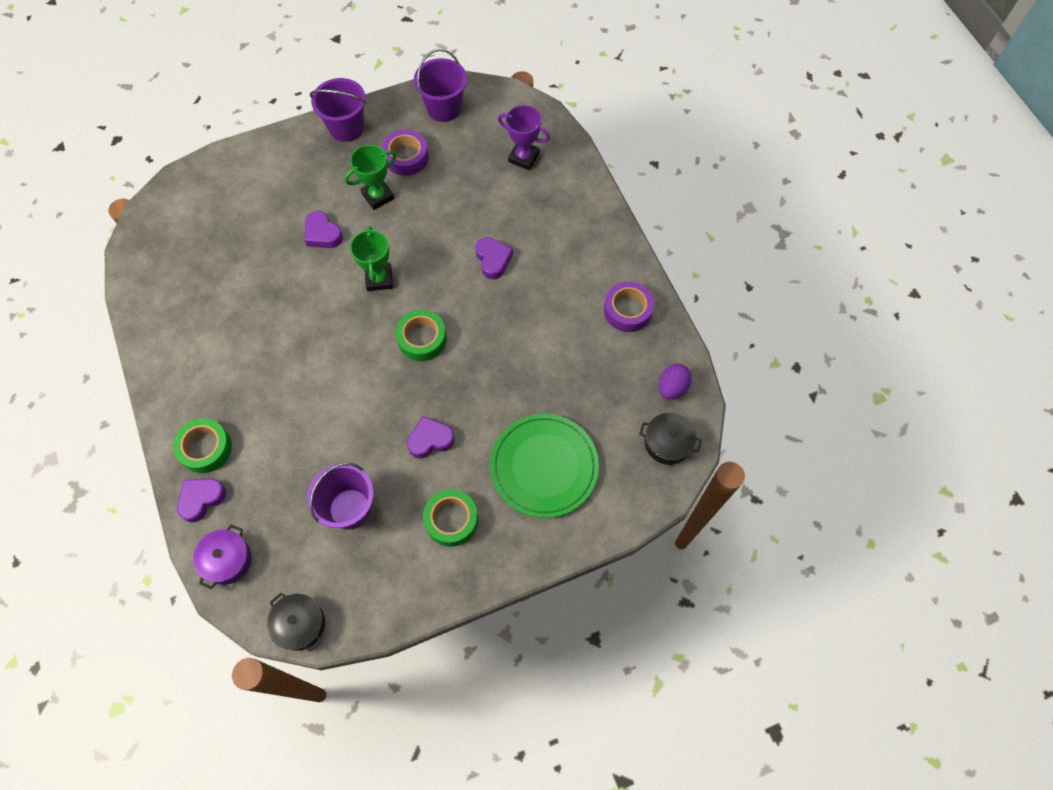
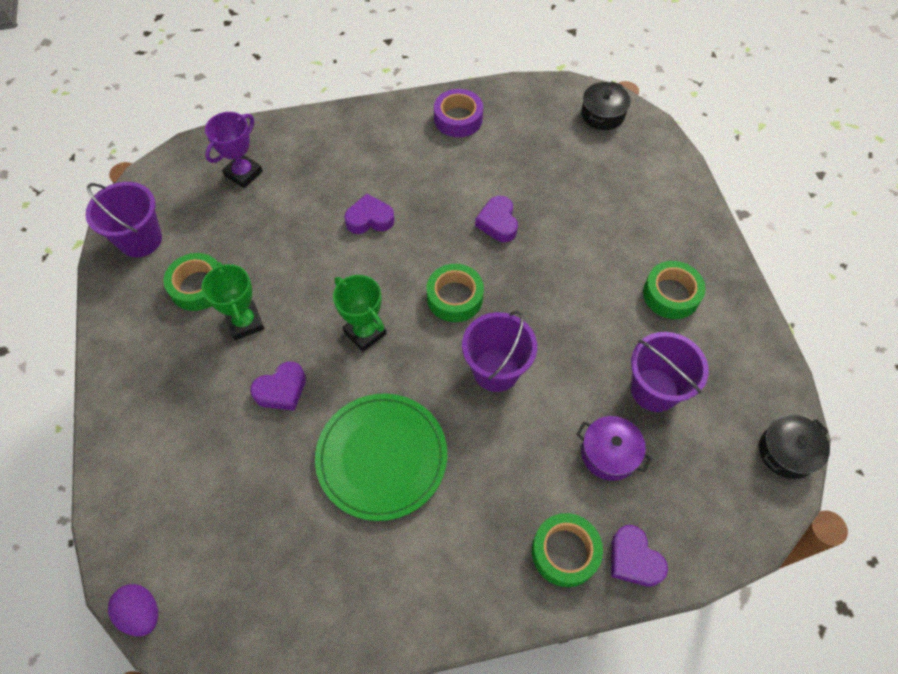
camera: 80 degrees left, 5 degrees down
(227, 560) = (713, 530): purple pot -> purple pot (609, 453)
(346, 128) = (124, 348): purple bucket -> purple bucket (496, 370)
(379, 279) = (365, 333): green trophy -> green trophy turned 45 degrees clockwise
(406, 157) = (198, 286): purple tape -> green tape
(430, 440) = (579, 303): purple heart -> purple heart (498, 222)
(544, 466) = (618, 209): green plate -> green plate (382, 457)
(672, 387) = (547, 101): purple egg -> purple egg (142, 613)

